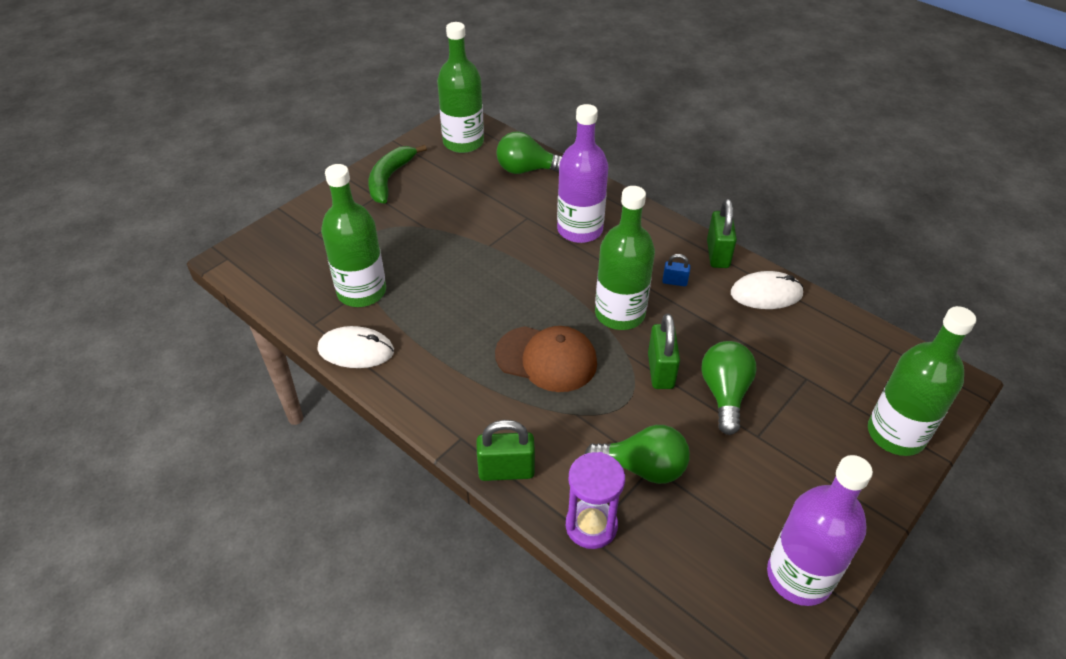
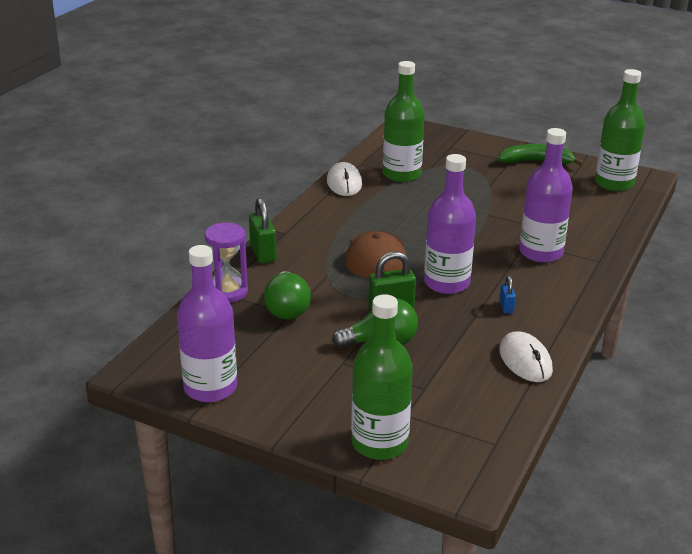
camera: 75 degrees right, 15 degrees down
(527, 170) = (603, 217): green light bulb -> none
(619, 314) = (446, 283): green bottle -> purple bottle
(718, 254) = (563, 329): green padlock -> none

